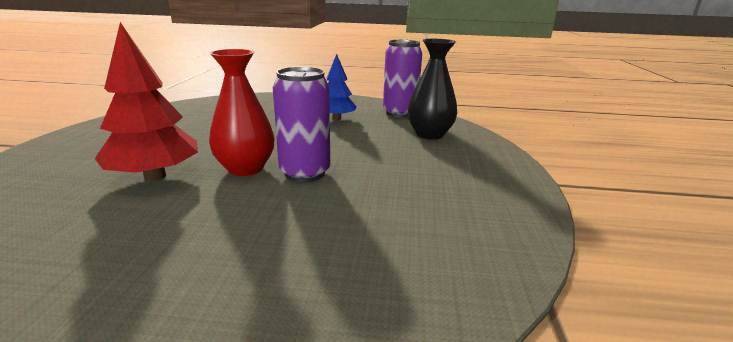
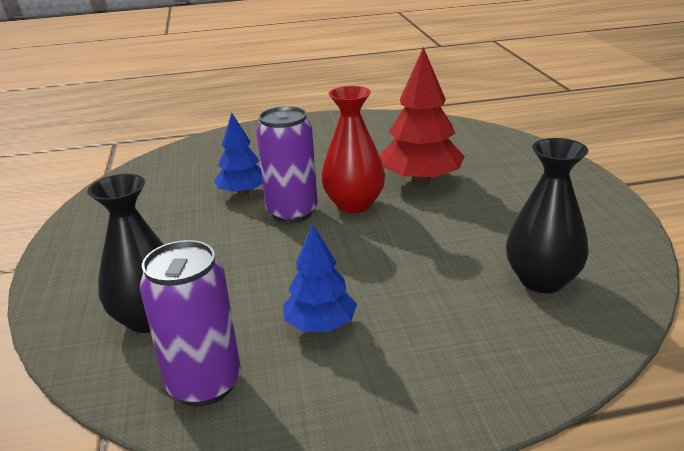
camera: 165 degrees right, 5 degrees up
(208, 113) = (542, 280): none -> black vase
(339, 204) = (243, 193): none -> blue tree

